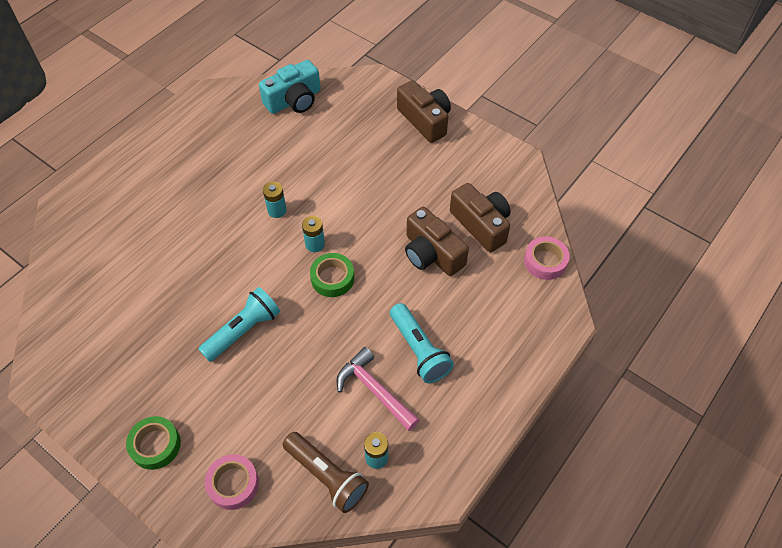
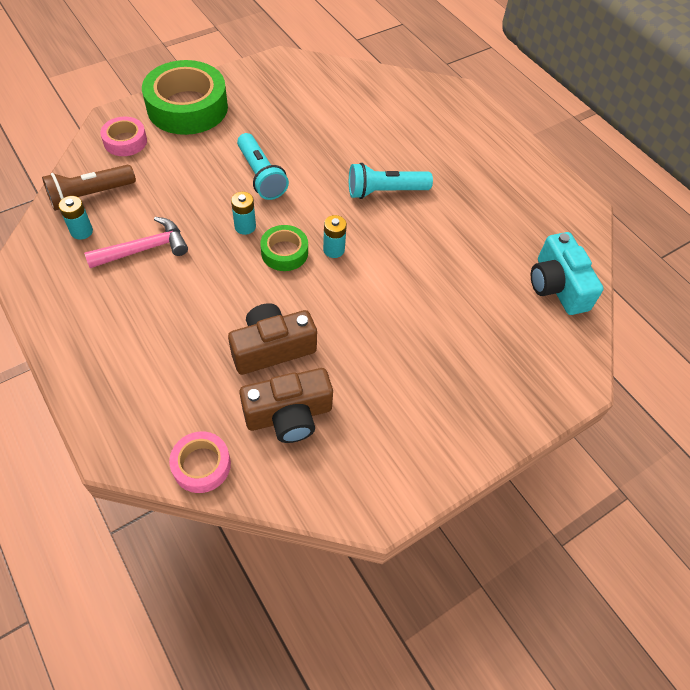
camera: 105 degrees right, 0 degrees up
(155, 445) = (187, 107): green tape -> green tape, size x1.98
(277, 210) = (391, 231): turquoise battery -> turquoise battery (245, 226)
(419, 350) = (163, 296): turquoise flashlight -> turquoise flashlight (385, 192)
(425, 120) = (486, 416): brown camera -> none

